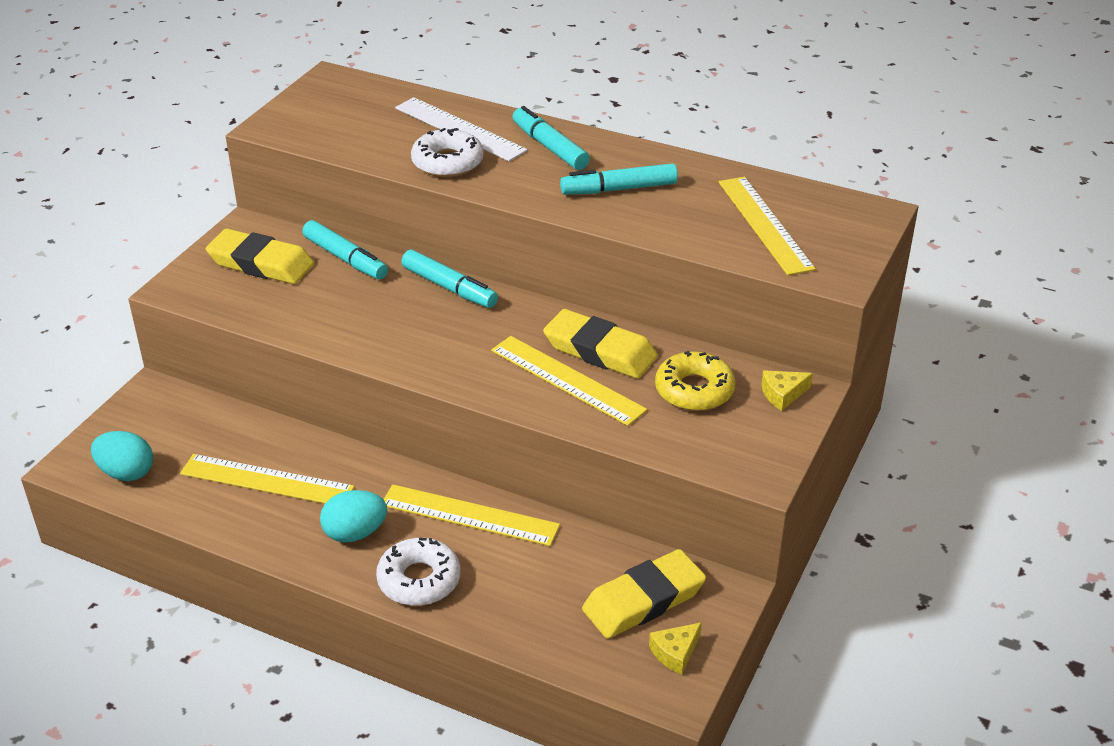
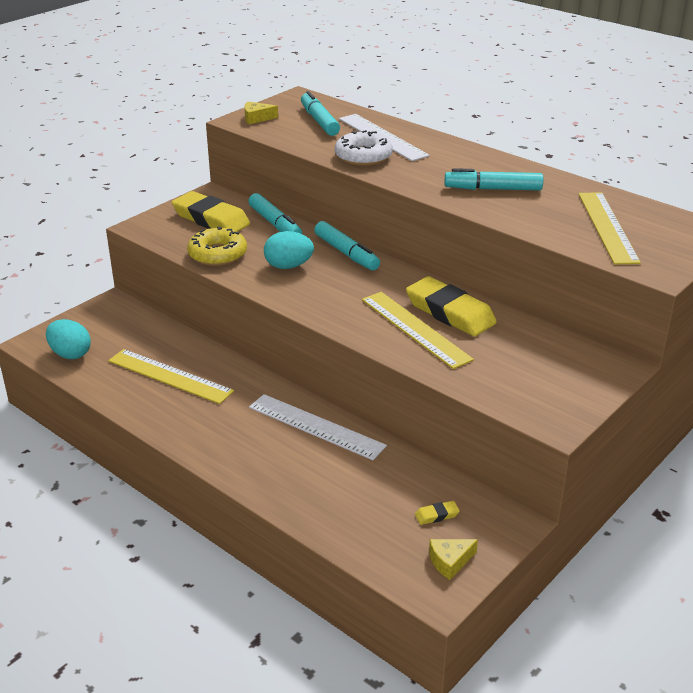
camera: 15 degrees right, 5 degrees down
(355, 533) = (221, 424): turquoise egg -> turquoise egg (288, 266)
(419, 580) = (257, 466): white donut -> none
(469, 515) = (316, 426): yellow ruler -> white ruler
(549, 147) = (448, 156): turquoise marker -> turquoise marker (319, 121)
(643, 600) = (436, 515): yellow eraser -> yellow eraser, size x0.40
(694, 390) = (519, 352): yellow donut -> yellow donut (217, 254)
(782, 394) = (595, 366): yellow cheese -> yellow cheese (256, 118)

